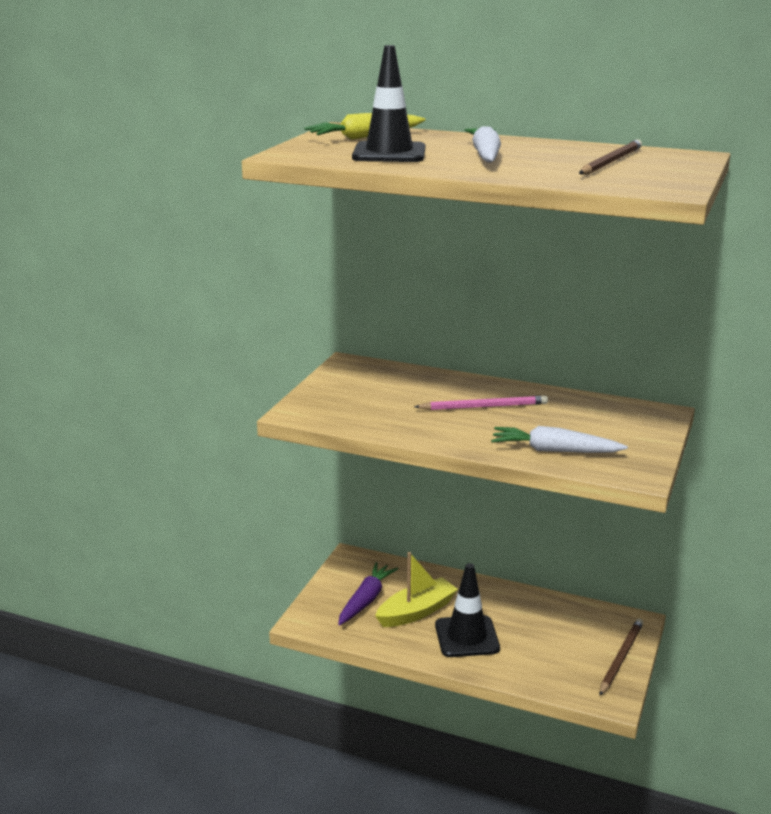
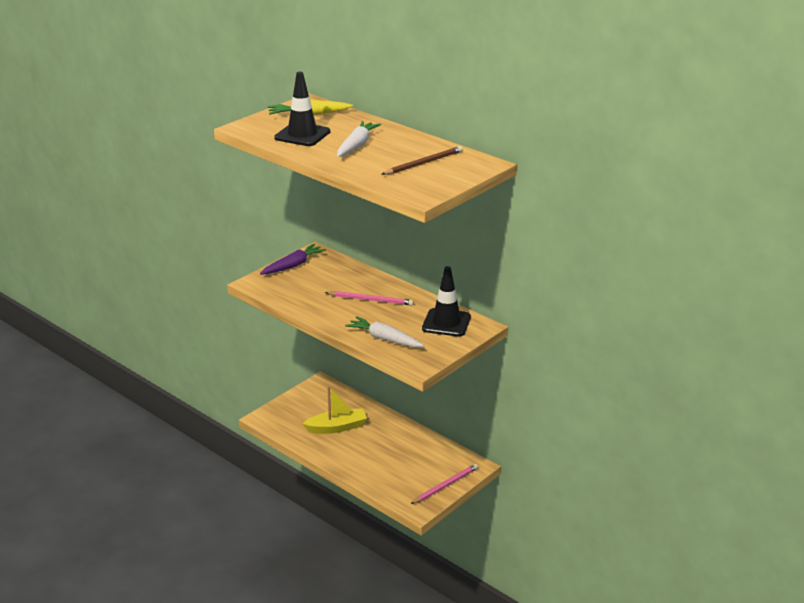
camera: 20 degrees right, 5 degrees up
(366, 600) = (310, 413): purple carrot -> purple carrot (293, 265)
(467, 637) = (357, 450): black traffic cone -> black traffic cone (446, 323)
(621, 658) = (446, 485): brown pencil -> pink pencil

